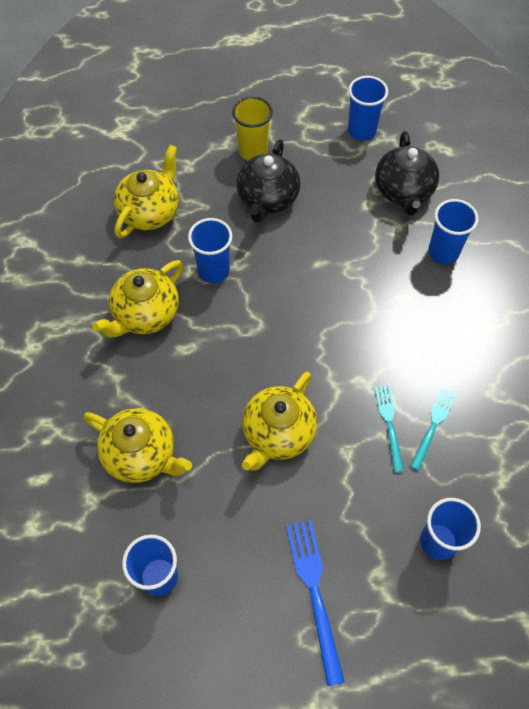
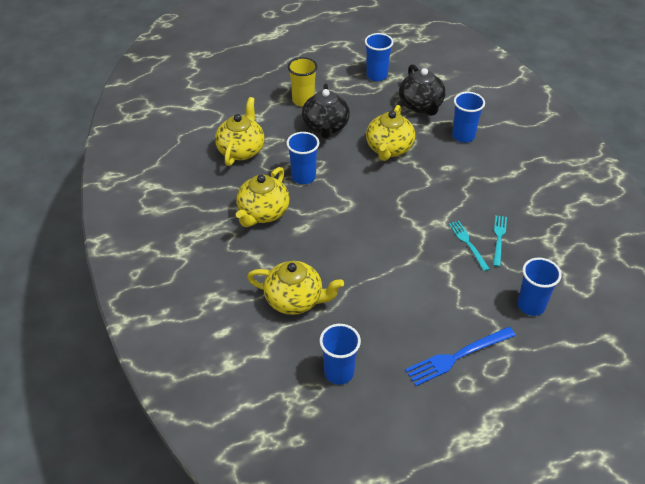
camera: 15 degrees left, 15 degrees down
(278, 433) = (391, 266): yellow teapot -> yellow teapot (389, 149)
(315, 593) = (457, 356): blue fork -> blue fork turned 90 degrees counterclockwise

